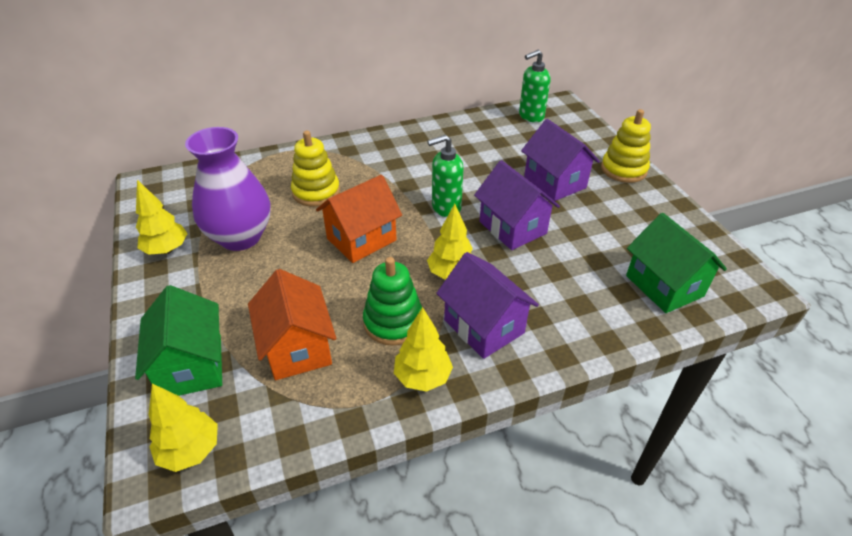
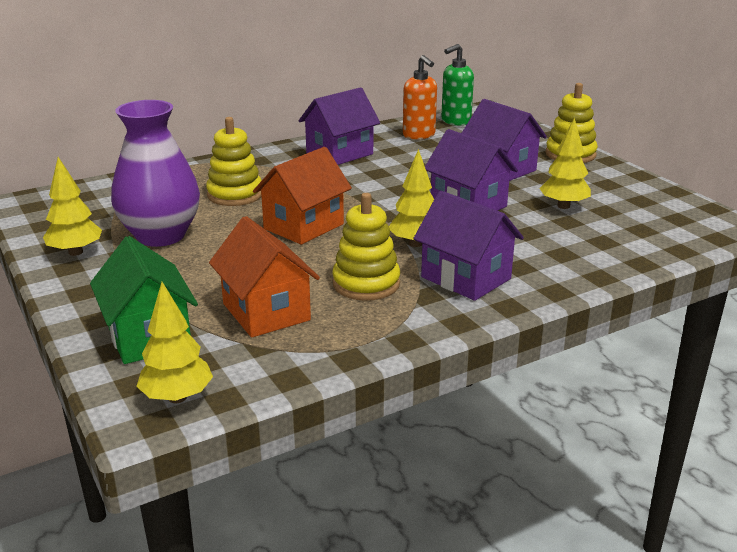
camera: 10 degrees left, 15 degrees down
(393, 322) = (366, 284): green stacking toy -> yellow stacking toy
(418, 148) = (339, 154): none -> purple house
(422, 377) = (415, 320): yellow tree -> yellow tree (563, 206)
(445, 208) = (389, 196): green soap dispenser -> none
(494, 131) = (419, 135): none -> orange soap dispenser
(664, 286) = (642, 233): green house -> none

